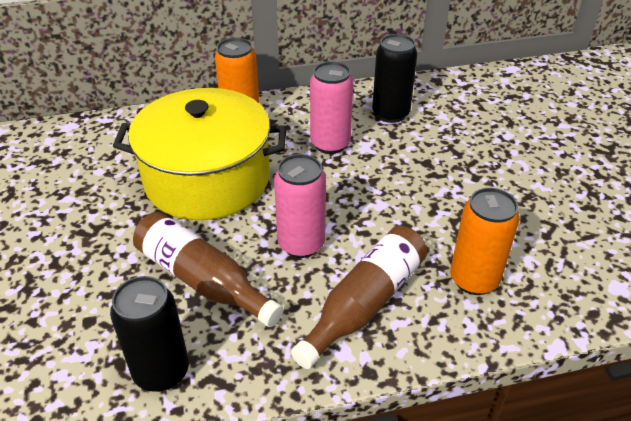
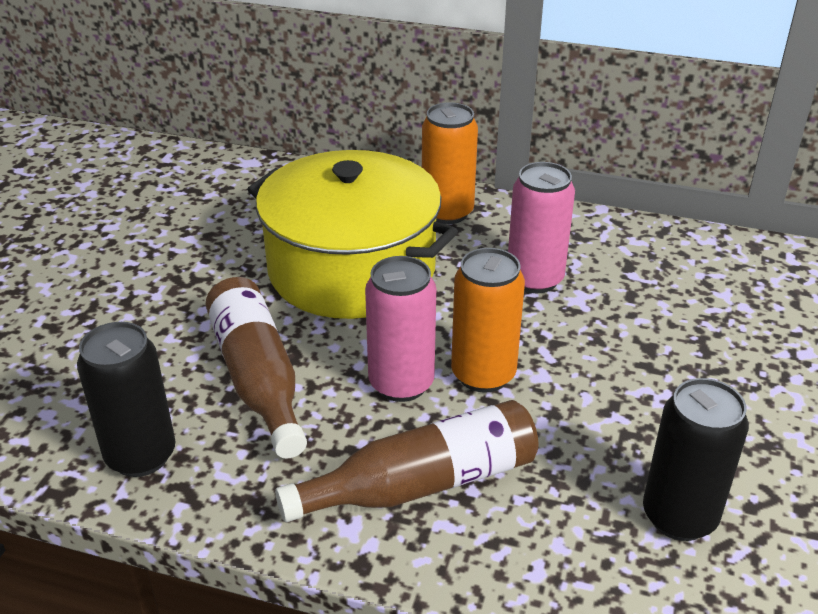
camera: 30 degrees right, 5 degrees down
(390, 114) = (649, 268): black can -> black can (679, 516)
(474, 279) = (591, 518): orange can -> orange can (483, 375)

